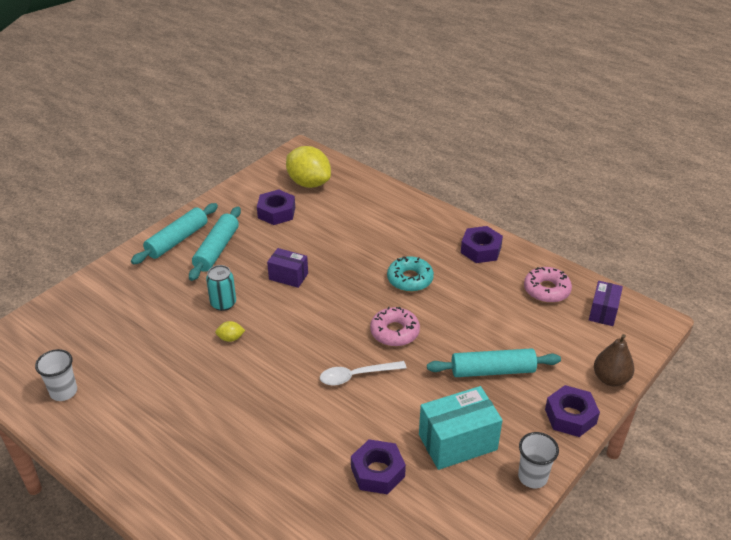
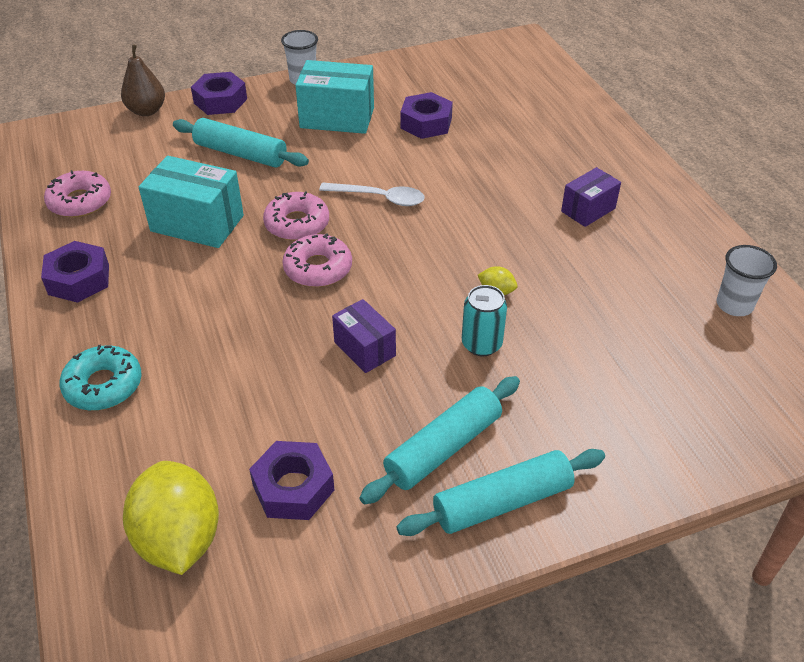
camera: 150 degrees left, 5 degrees up
(353, 309) = (318, 268): none -> pink donut
(410, 279) = (212, 277): turquoise donut -> turquoise donut (103, 385)
(457, 306) = (197, 223): none -> turquoise box
(603, 312) = (61, 160): purple box -> purple box (588, 210)

